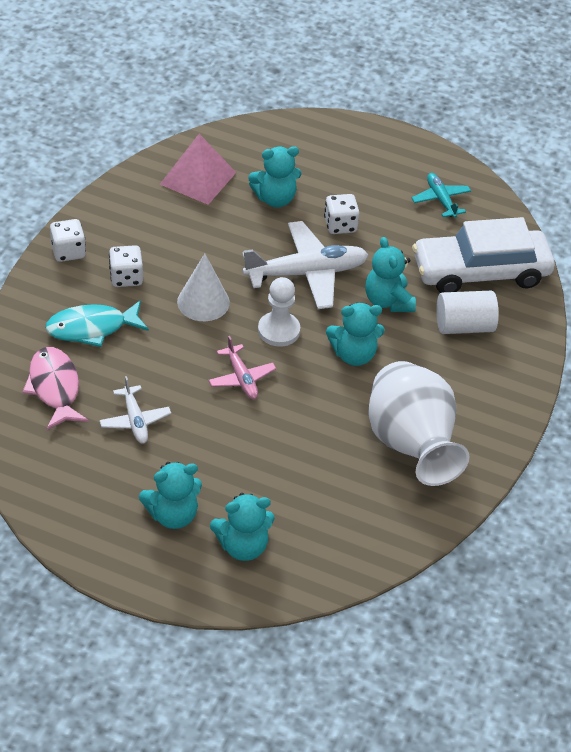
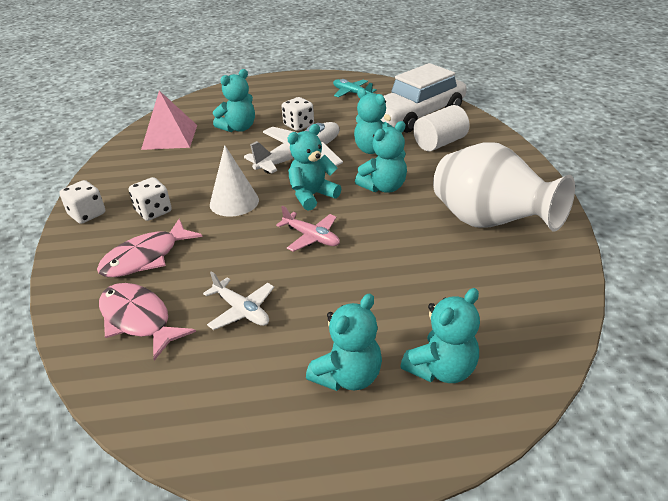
camera: 25 degrees left, 10 degrees down
(92, 328) = (146, 257): turquoise fish -> pink fish
(278, 330) = (312, 196): white pawn -> turquoise teddy bear

